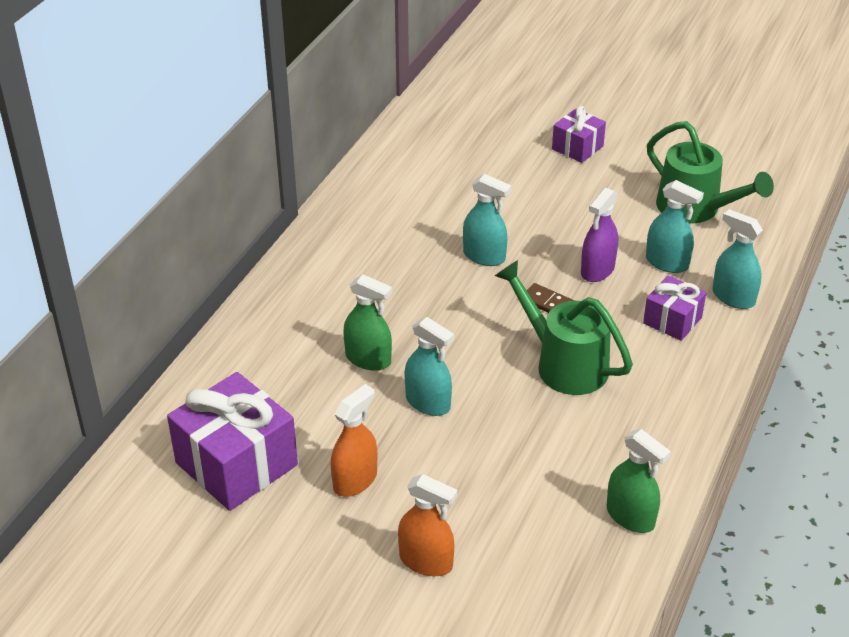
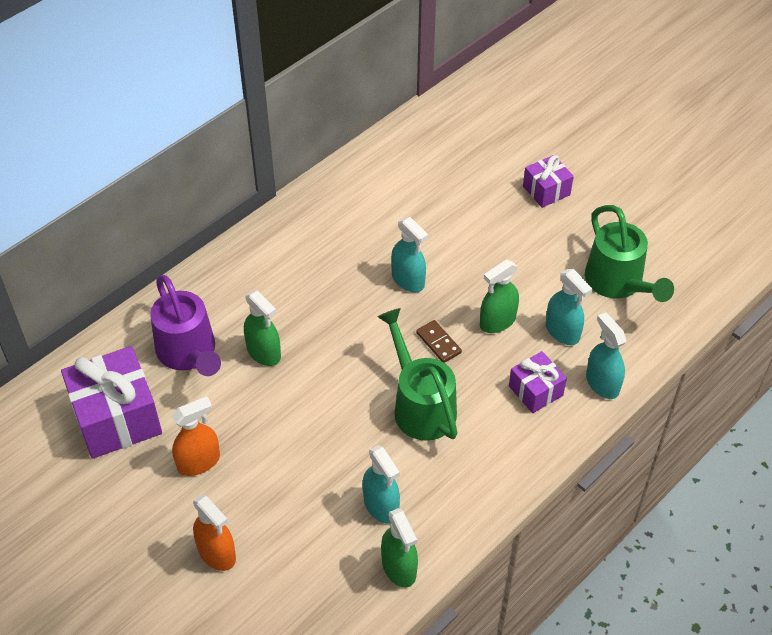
camera: 20 degrees right, 10 degrees up
(285, 381) = (189, 354): none -> purple watering can
(428, 403) = (291, 408): turquoise spray bottle -> turquoise spray bottle (381, 506)
(597, 270) = (497, 321): purple spray bottle -> green spray bottle

